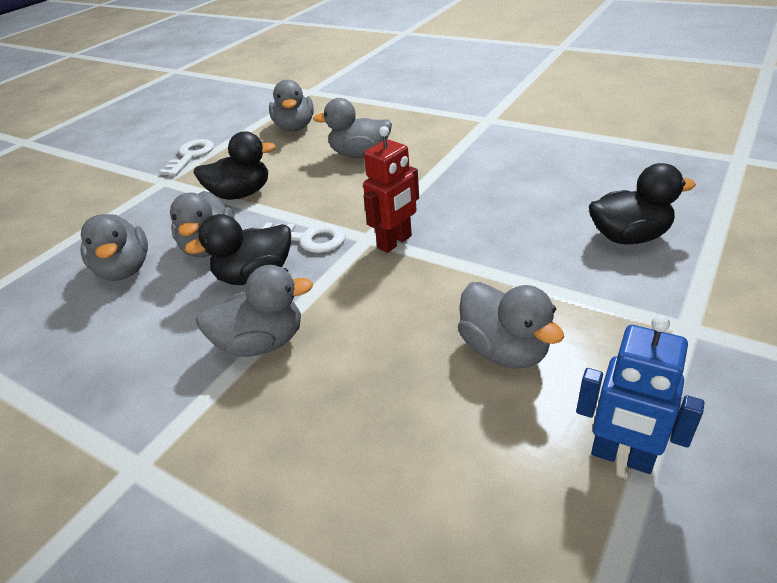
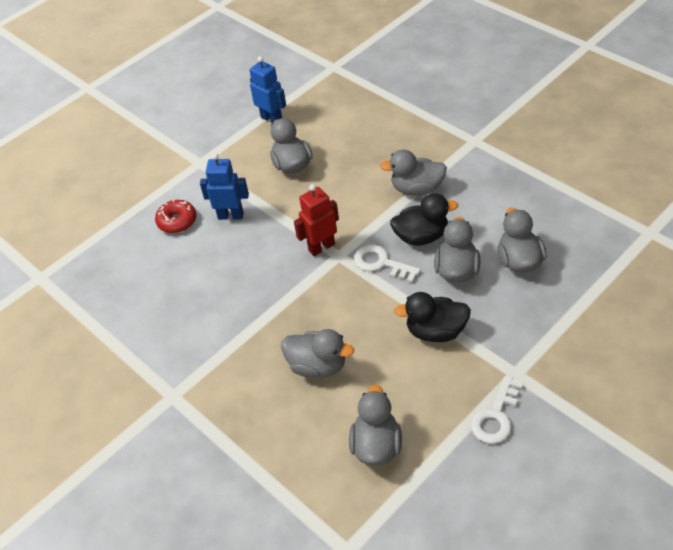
camera: 165 degrees left, 10 degrees up
(553, 256) = (231, 215): none -> blue robot
(628, 237) = (177, 221): black duck -> red donut

